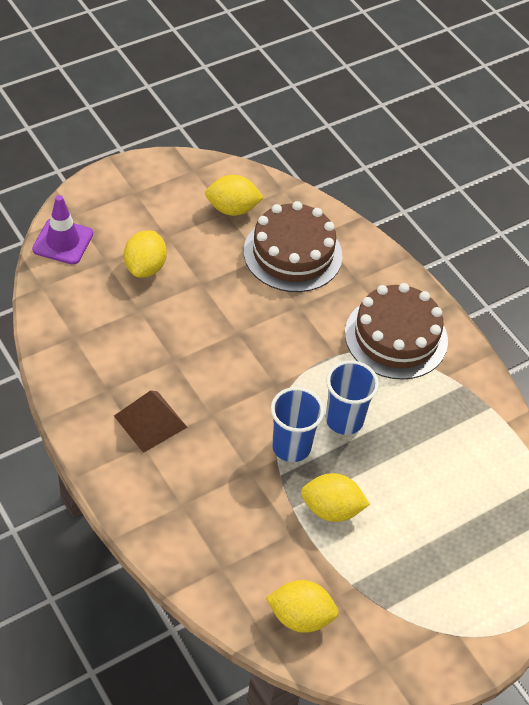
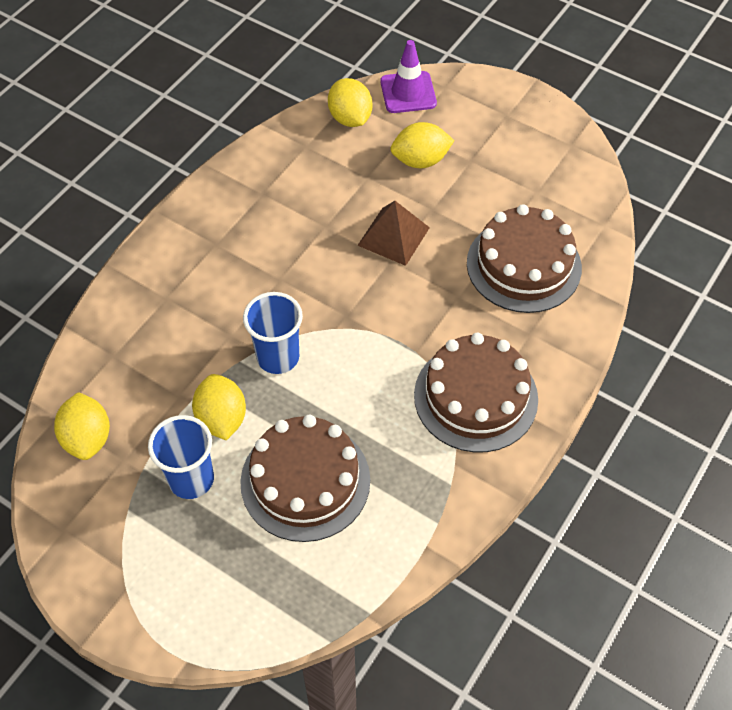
camera: 70 degrees right, 5 degrees up
(150, 421) = (245, 238): brown pyramid -> brown pyramid (393, 236)
(232, 209) = (545, 194): yellow lemon -> yellow lemon (350, 118)
(344, 420) = (337, 389): blue cup -> blue cup (191, 479)
(417, 474) = (305, 481): none -> brown cake

